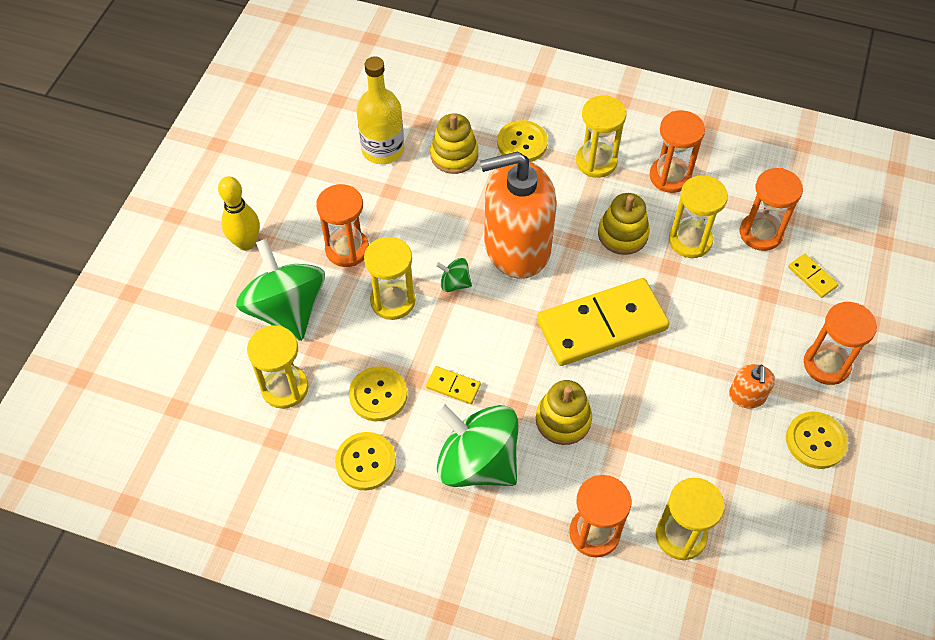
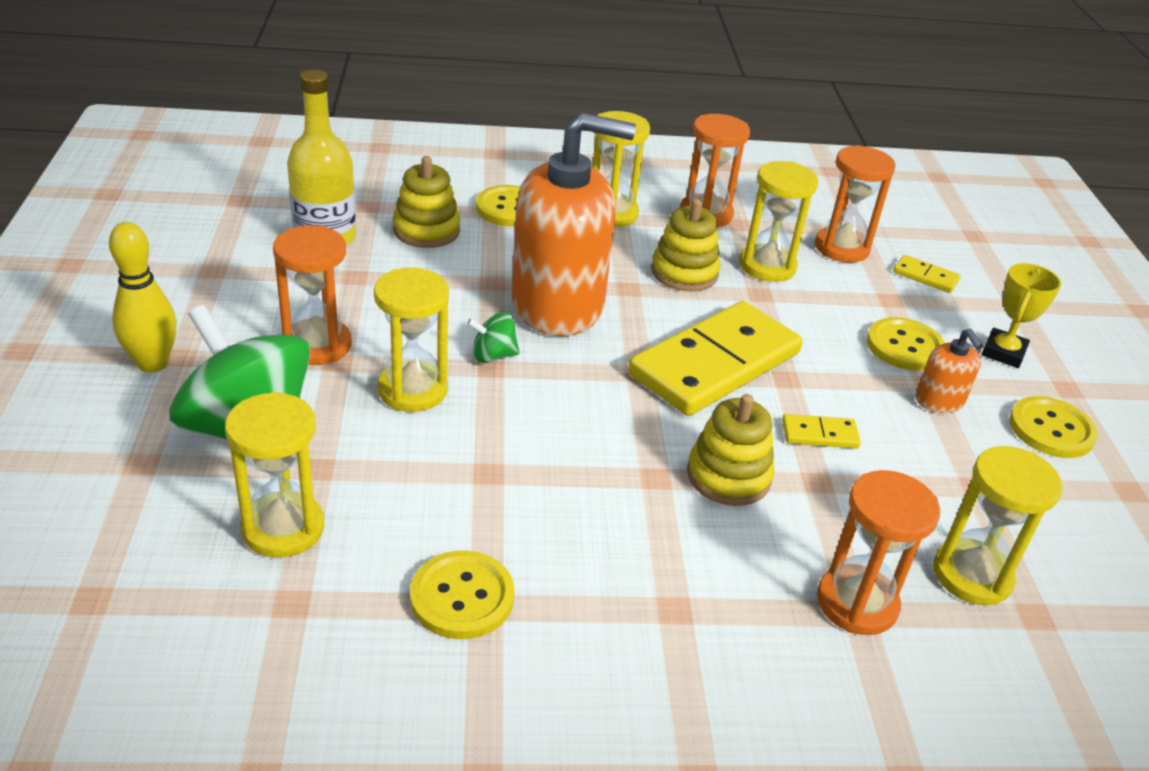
camera: 25 degrees left, 20 degrees down
(378, 395) = (442, 505): yellow button -> yellow button (904, 346)
(453, 386) = (551, 470): yellow domino -> yellow domino (819, 434)
(477, 462) = (637, 555): green spinning top -> none
(517, 247) = (558, 305): orange soap dispenser -> orange soap dispenser turned 150 degrees counterclockwise
(826, 364) = (1003, 352): orange hourglass -> yellow trophy

